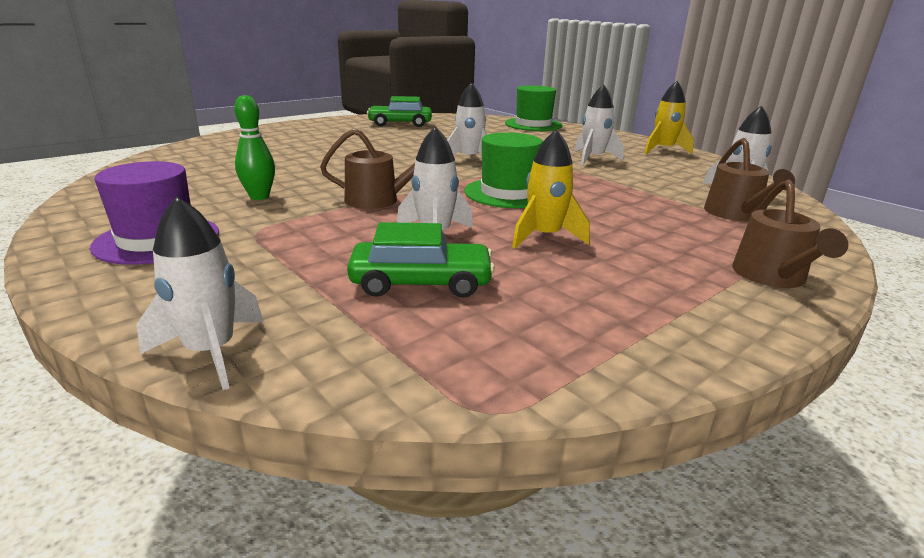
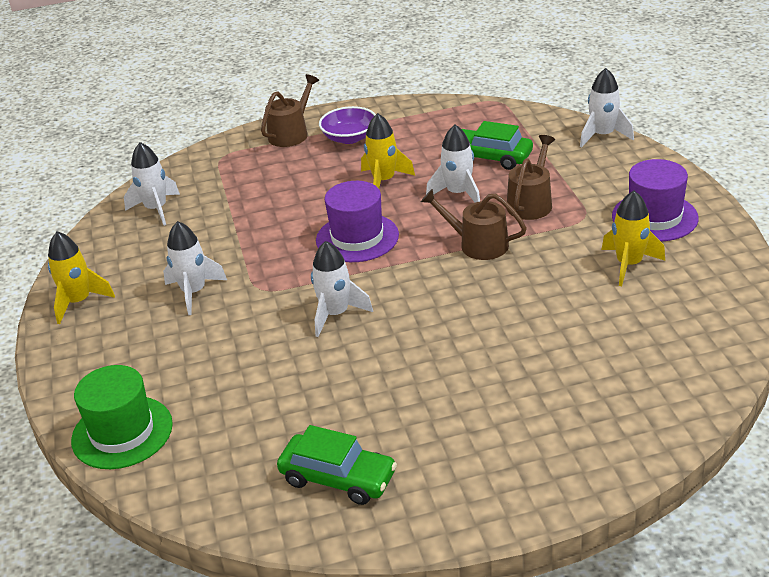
camera: 150 degrees left, 10 degrees up
(208, 201) = (629, 264): none -> yellow rocket
(259, 197) = (583, 265): green bowling pin -> none
(508, 193) = (357, 238): green hat -> purple hat
(676, 282) = (349, 138): none -> purple bowl
(735, 214) = (213, 183): brown watering can -> brown watering can (531, 203)

